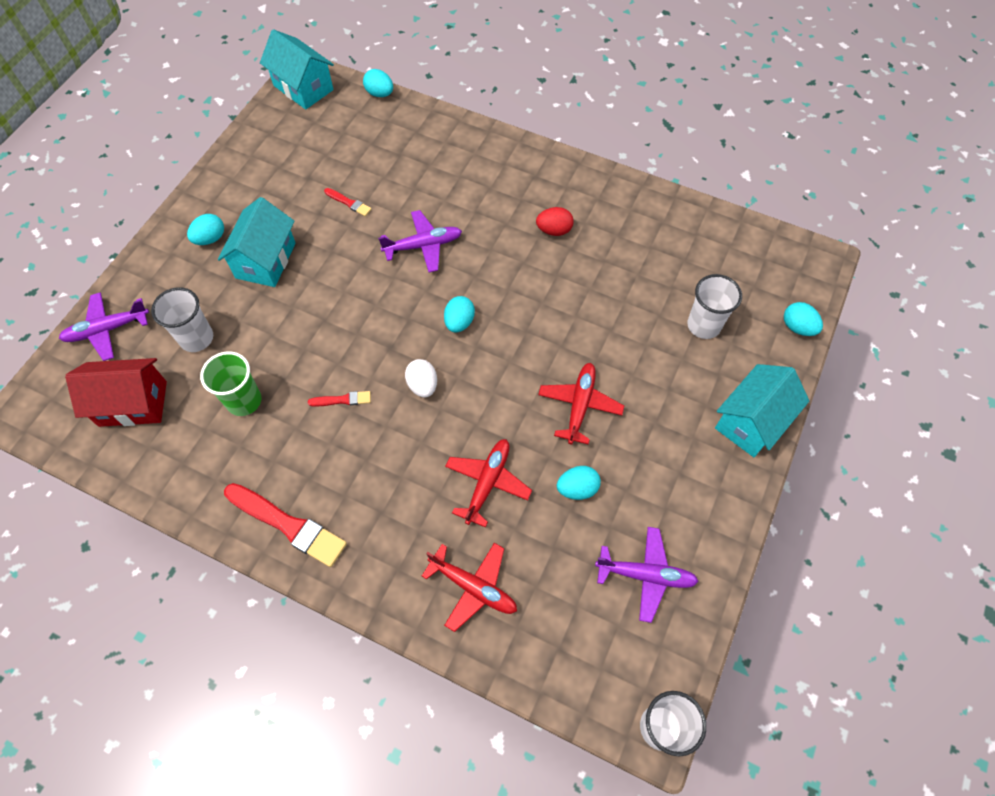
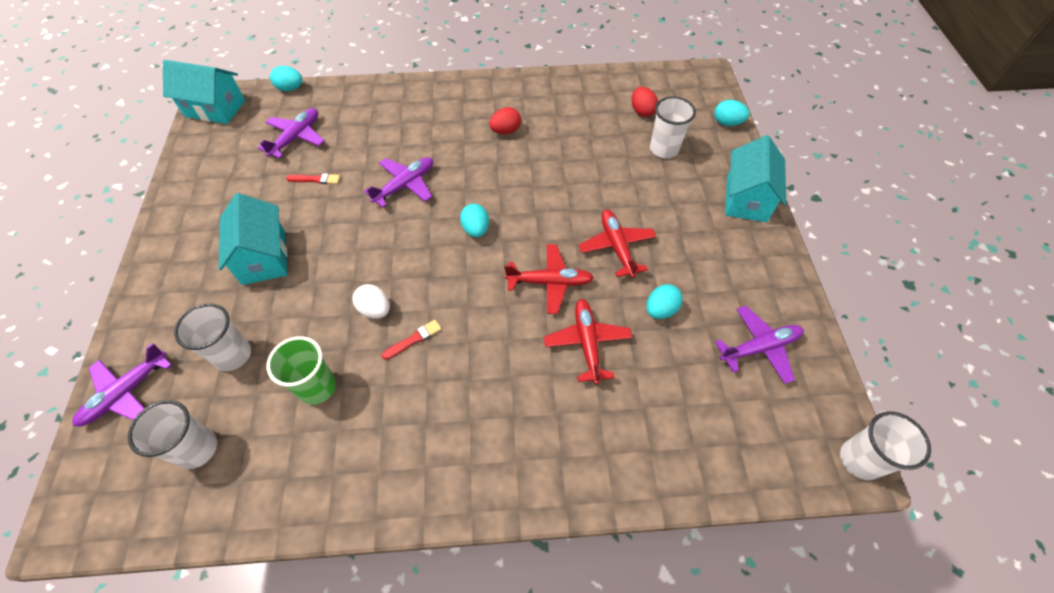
camera: 30 degrees left, 5 degrees down
(133, 403) = (197, 449): red house -> white cup
(210, 239) = (195, 262): turquoise egg -> none
(288, 525) = (433, 476): red brush -> none
(356, 150) = (296, 137): none -> purple plane
(422, 385) = (478, 293): white egg -> white egg (375, 309)
(473, 587) = (636, 435): red plane -> red plane (550, 282)
(711, 271) = (642, 111): none -> red egg

